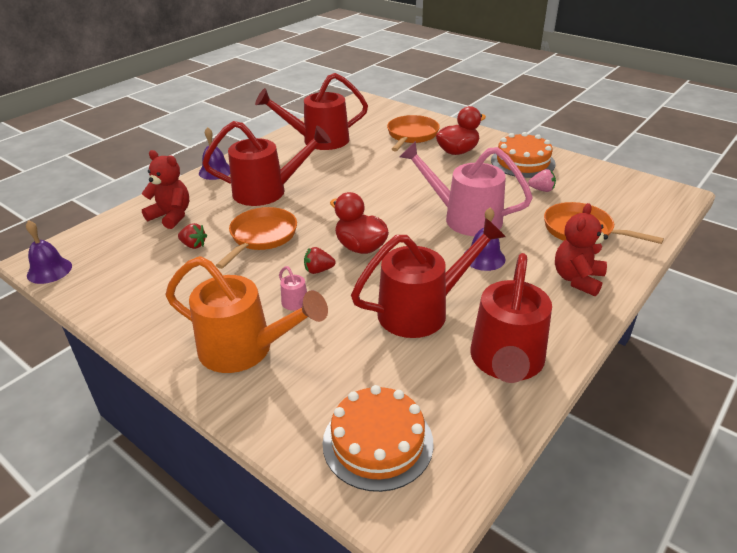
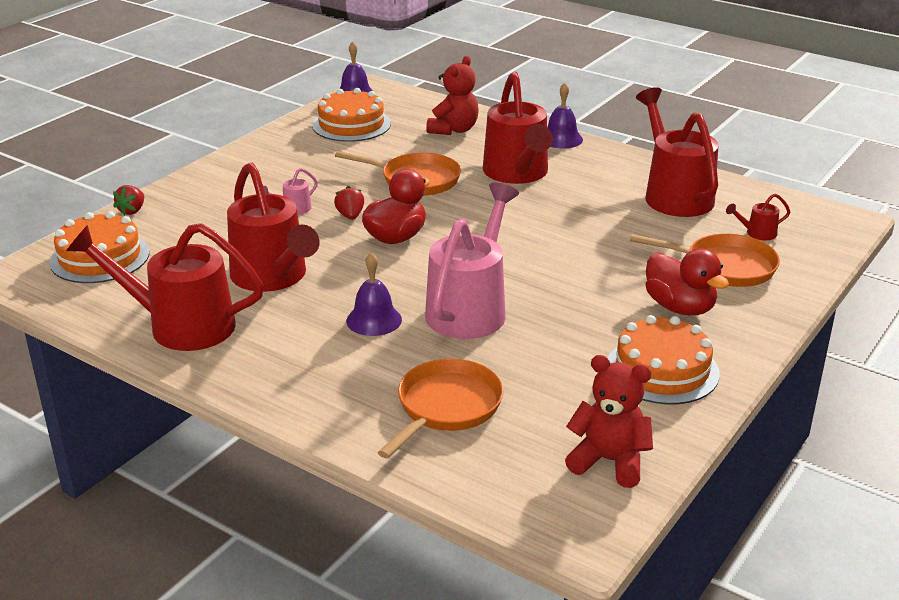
camera: 85 degrees right, 5 degrees down
(124, 272) = (351, 124): none -> orange cake
(193, 245) = (397, 148): red strawberry -> red strawberry (132, 211)
(245, 349) = (229, 191): orange watering can -> none
(374, 123) = (757, 233): none -> red watering can
(541, 190) = (566, 381): pink strawberry -> none
(577, 279) = (323, 389): red teddy bear -> red teddy bear (609, 461)

